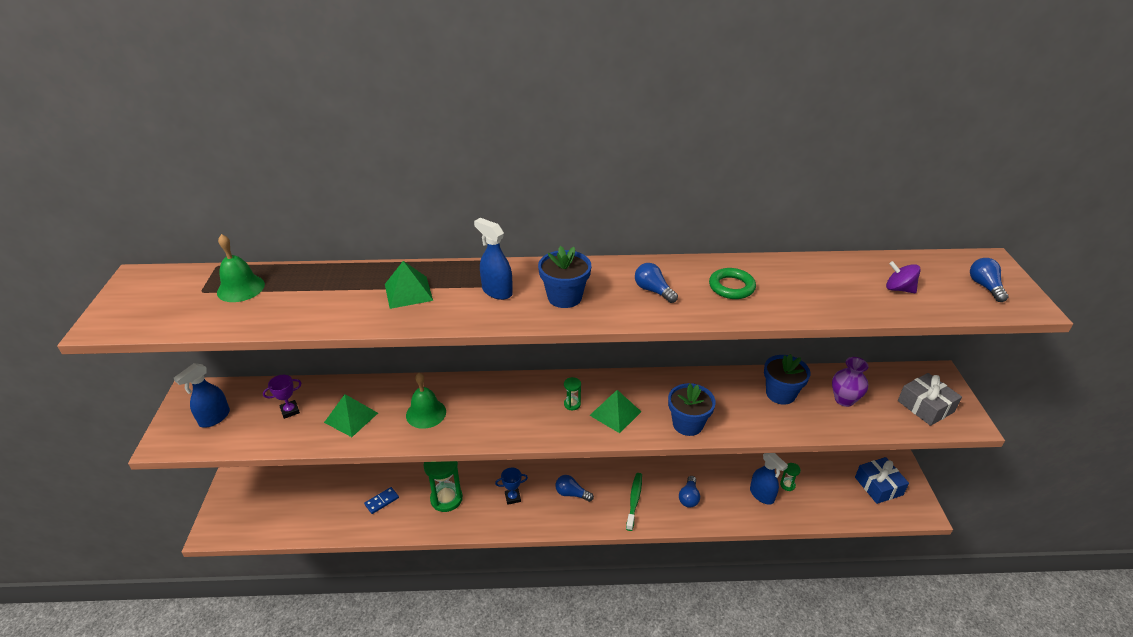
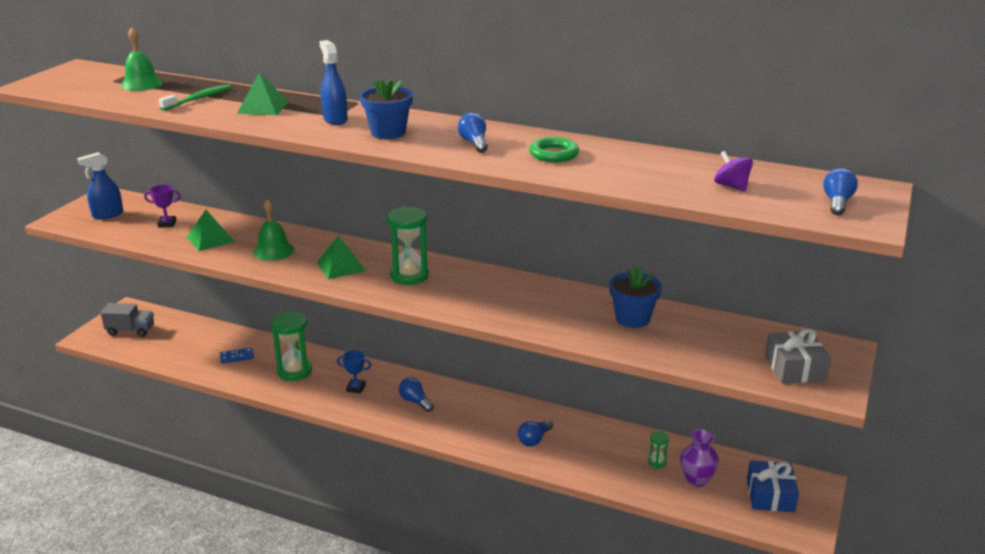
camera: 25 degrees right, 10 degrees down
(253, 507) = (130, 331): none -> grey truck
(572, 404) = (409, 276): green hourglass -> green hourglass, size x2.12
(615, 413) = (444, 291): green pyramid -> green pyramid (341, 266)
(634, 500) = (474, 425): green toothbrush -> green toothbrush (199, 99)
(687, 424) = (507, 316): blue flower pot -> none
(762, 495) = (618, 461): blue spray bottle -> none
(844, 399) = (701, 340): purple vase -> purple vase (696, 479)

